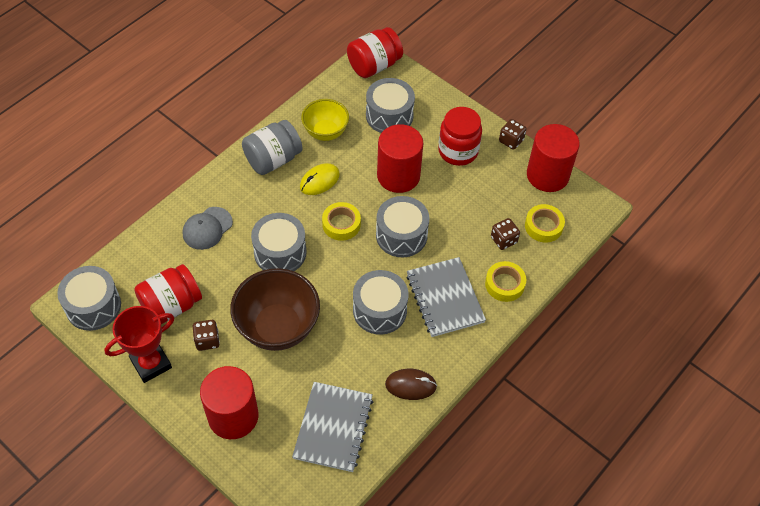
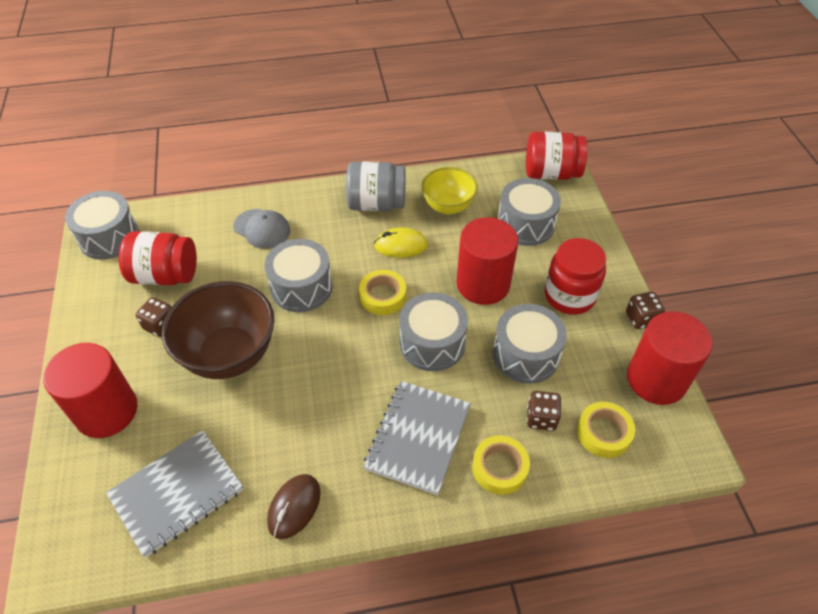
camera: 40 degrees right, 5 degrees down
(151, 363) = (97, 314): red trophy -> none
(207, 228) = (262, 229): grey cap -> grey cap turned 135 degrees counterclockwise
(379, 310) = (339, 404): grey drum -> grey drum (526, 355)
(410, 385) = (294, 507): brown mouse -> brown mouse turned 75 degrees clockwise

